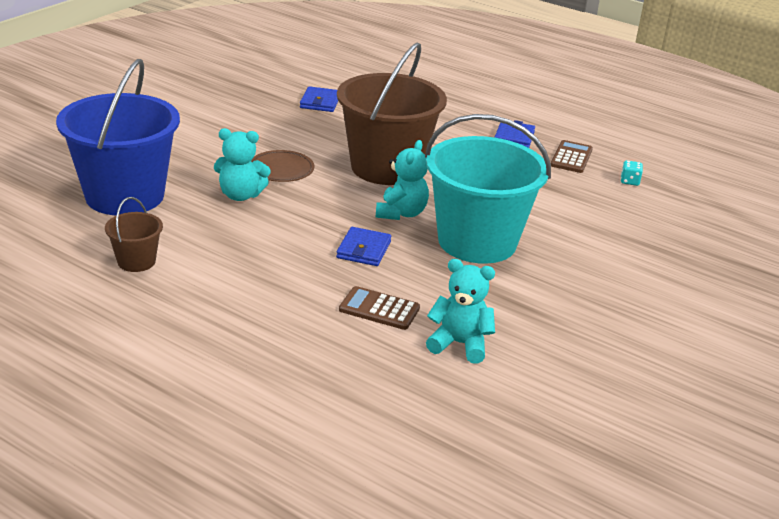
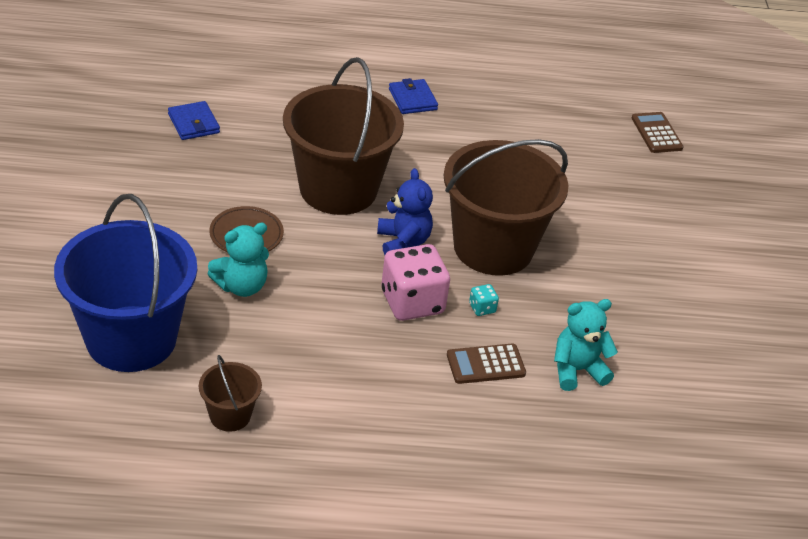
camera: 35 degrees left, 10 degrees up
(364, 250) = (412, 302): blue wallet -> pink dice
(401, 213) = (403, 242): turquoise teddy bear -> blue teddy bear
(477, 241) = (493, 247): turquoise bucket -> brown bucket
(571, 157) = (481, 106): brown calculator -> brown calculator (656, 133)
(629, 181) = (550, 117): turquoise dice -> turquoise dice (482, 308)

